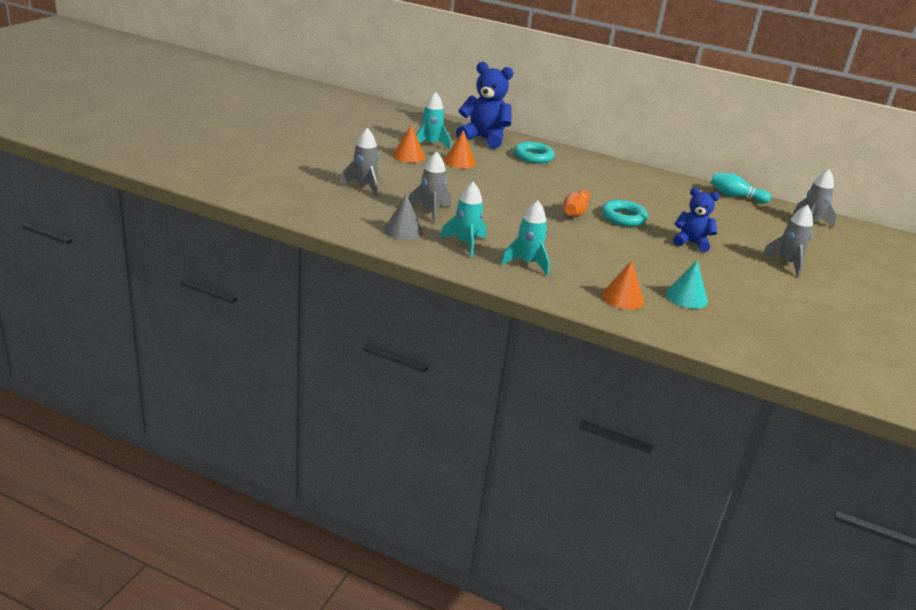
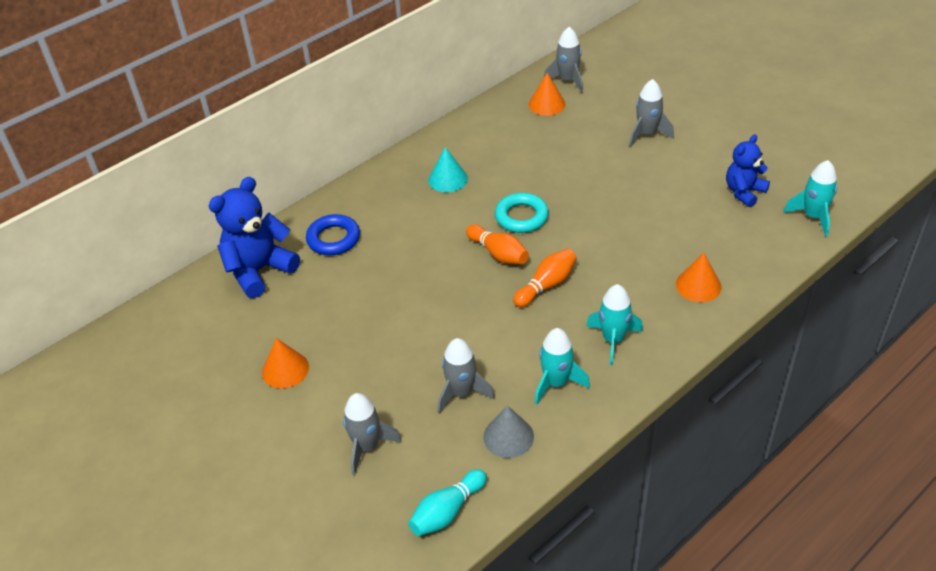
camera: 60 degrees left, 15 degrees up
(430, 144) = (255, 333): turquoise rocket -> turquoise rocket (813, 216)
(459, 162) = (323, 319): orange cone -> orange cone (547, 104)
(533, 156) = (333, 239): turquoise ring -> blue ring
(560, 233) = (546, 285): none -> orange bowling pin
(686, 297) = (702, 235): turquoise cone -> turquoise cone (448, 179)
(691, 243) = (591, 185): blue teddy bear -> blue teddy bear (744, 192)
(735, 196) = (493, 107): turquoise bowling pin -> turquoise bowling pin (447, 511)

